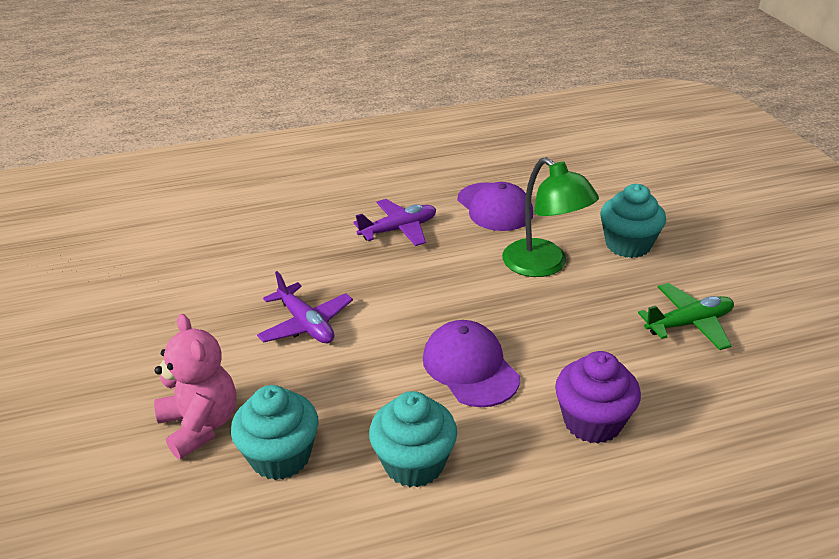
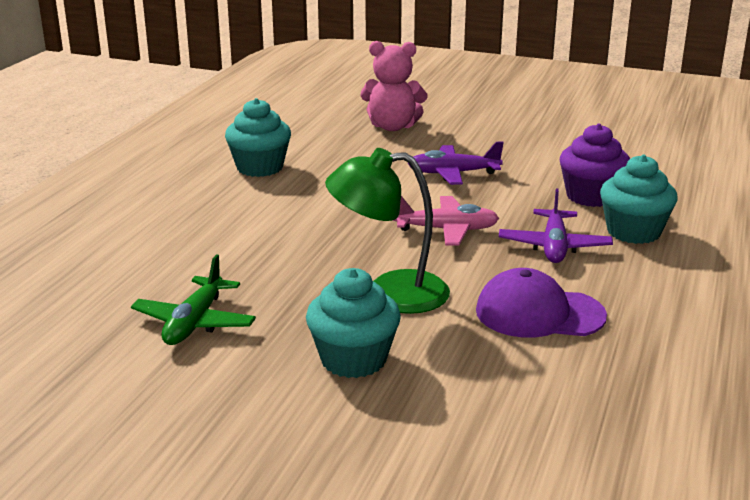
camera: 125 degrees right, 10 degrees down
(280, 456) = (330, 139): turquoise cupcake -> turquoise cupcake (633, 232)
(424, 281) = (446, 230): none -> pink plane
(470, 367) = (310, 210): purple cap -> none
(592, 422) = (186, 229): purple cupcake -> purple cupcake (591, 196)

